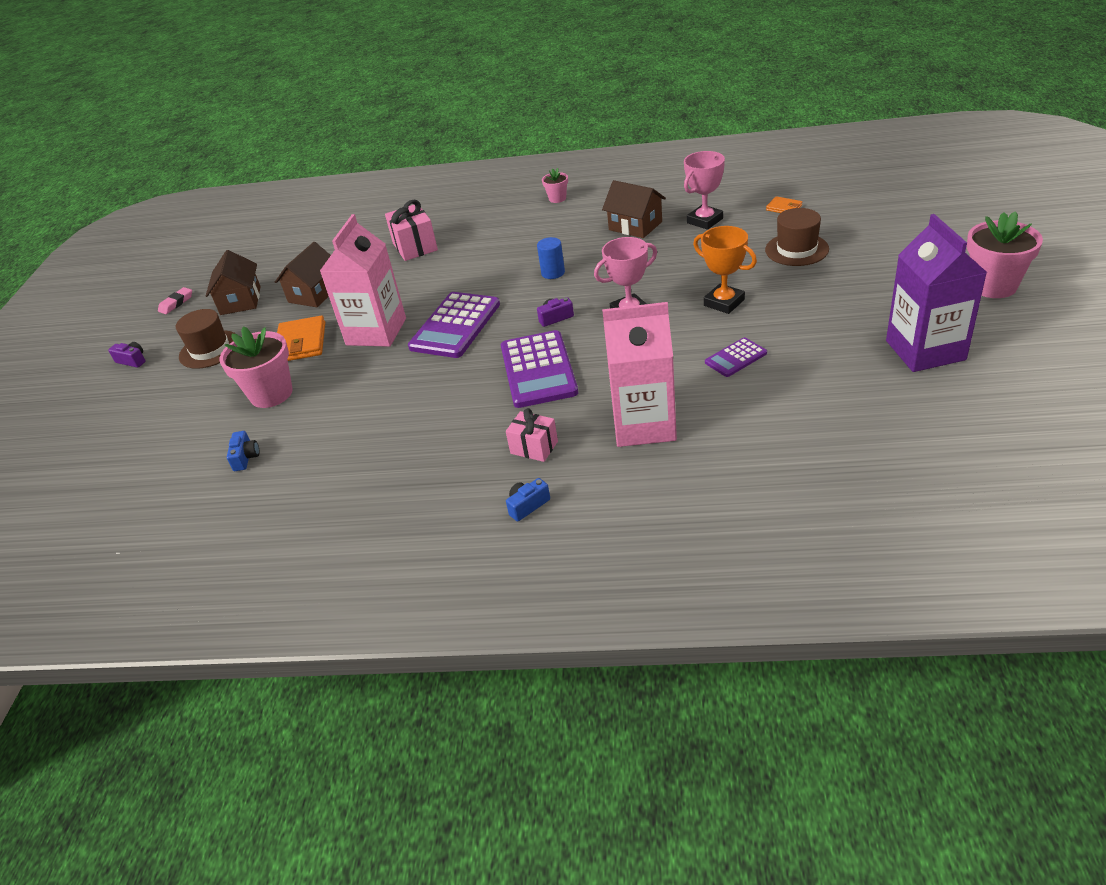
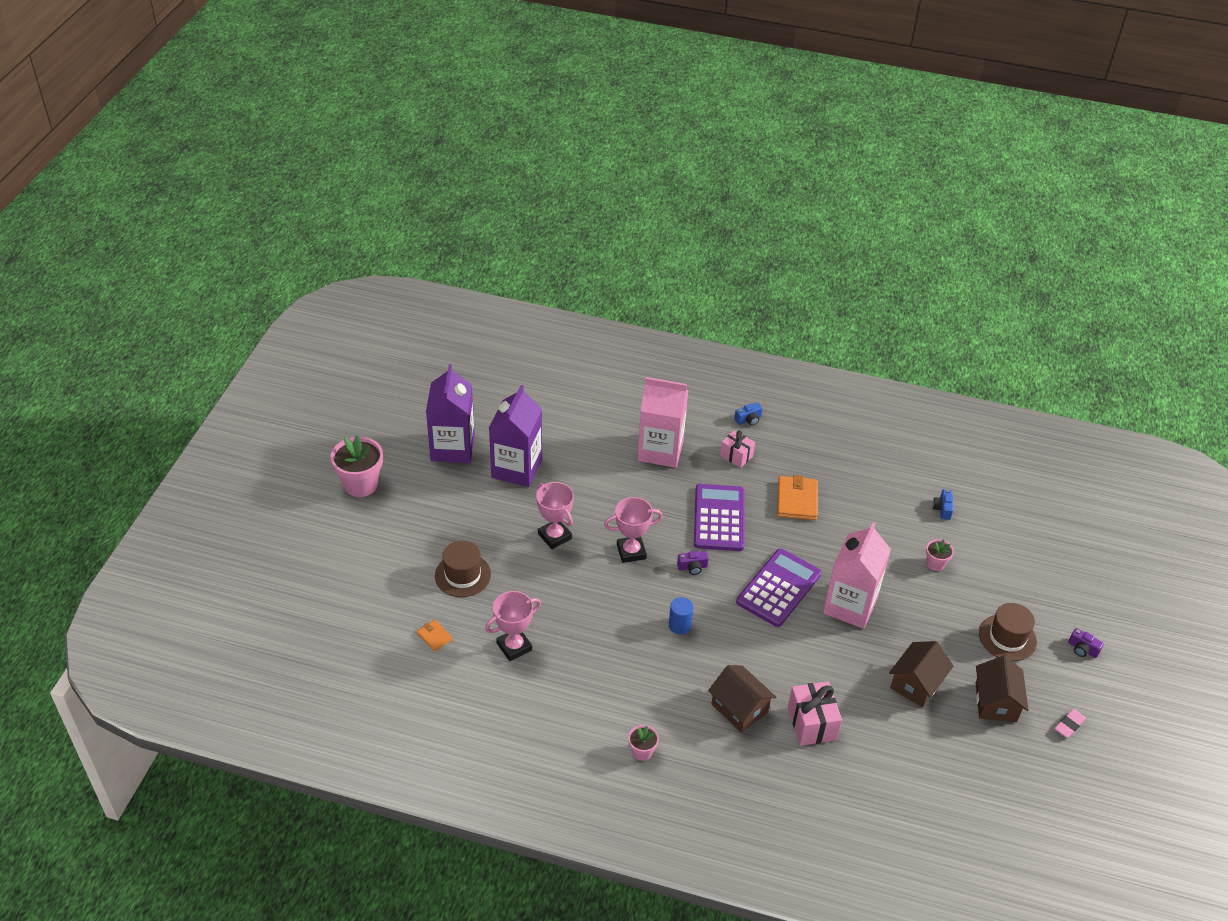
camera: 175 degrees left, 5 degrees up
(271, 394) = (935, 564): pink flower pot -> pink flower pot, size x0.51
(301, 342) = (919, 616): orange wallet -> orange wallet (797, 500)
(635, 226) = (580, 666): brown house -> brown house (739, 708)
(724, 302) = (554, 536): orange trophy -> pink trophy
(736, 358) = (575, 482): purple calculator -> none
(821, 352) = (516, 468): none -> purple carton

